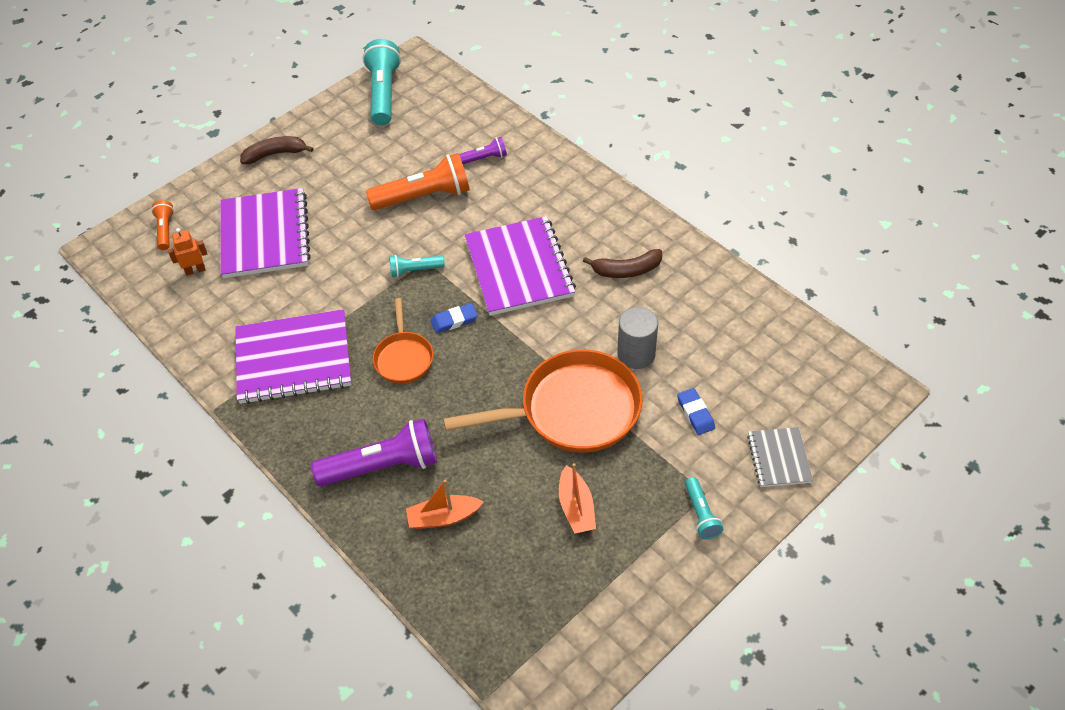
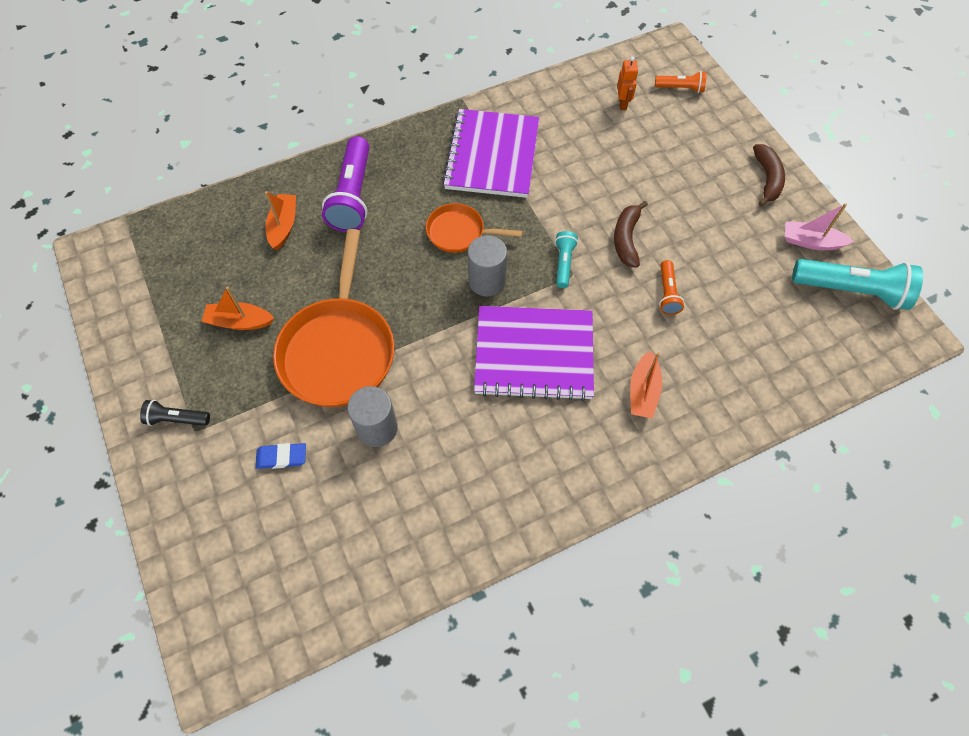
camera: 105 degrees right, 10 degrees up
(265, 235) = (651, 156): purple notebook -> none
(340, 120) = (811, 242): none -> pink boat
(424, 197) = (667, 293): orange flashlight -> orange flashlight, size x0.51
(454, 320) = (487, 281): blue eraser -> grey cylinder
(483, 159) = (713, 364): purple flashlight -> none
(525, 194) = (643, 391): none -> orange boat
(626, 270) = (492, 459): brown banana -> brown banana (626, 239)
(701, 514) = (177, 419): turquoise flashlight -> black flashlight
(779, 458) = (192, 515): grey notebook -> none

